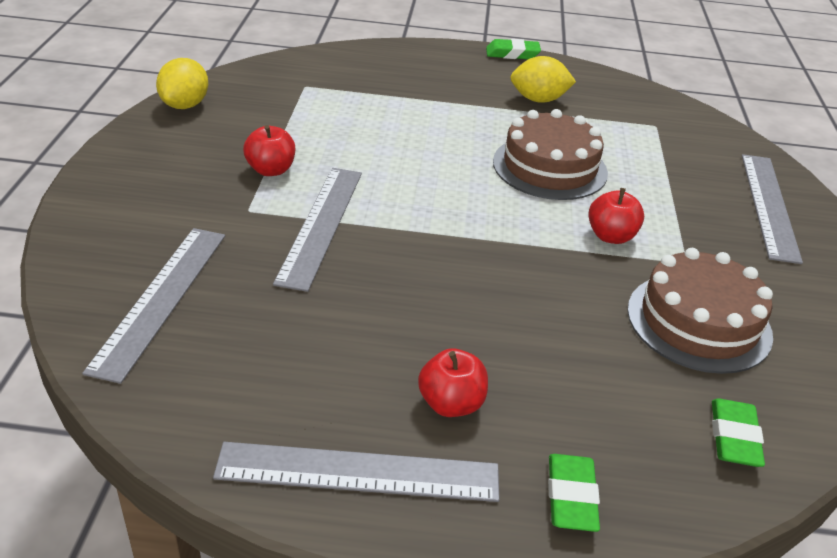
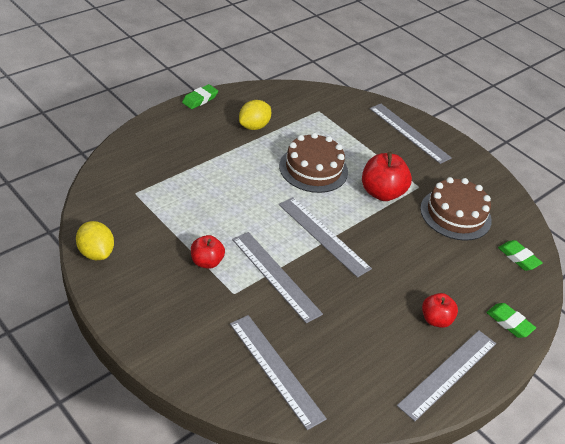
camera: 50 degrees left, 5 degrees up
(448, 228) = (323, 235): none -> grey ruler
(611, 236) = (381, 193): red apple -> red apple, size x1.62

